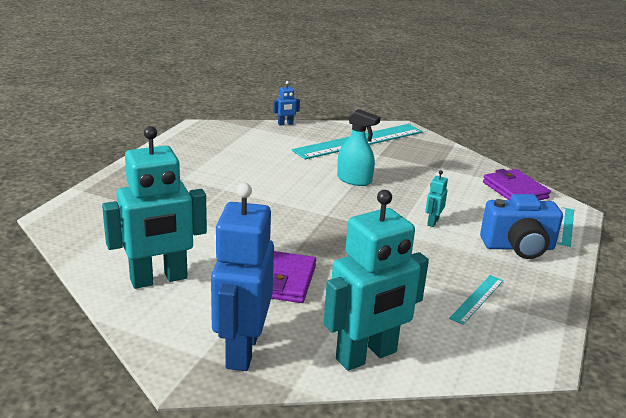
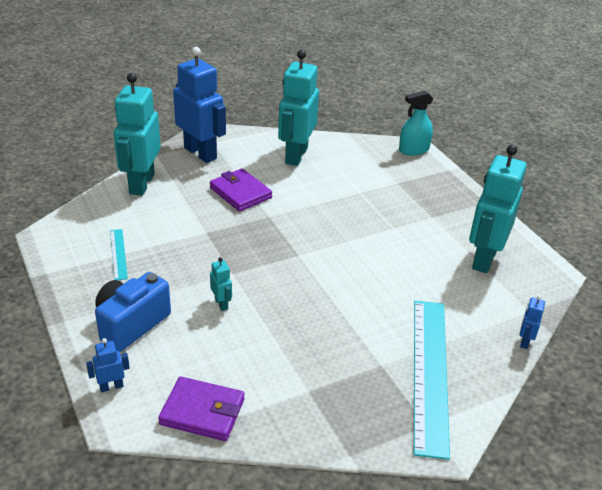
camera: 130 degrees right, 10 degrees up
(215, 149) = (484, 259): none -> turquoise robot
(354, 180) = (341, 307): turquoise spray bottle -> turquoise spray bottle (413, 150)
(565, 226) = (111, 386): turquoise ruler -> blue robot

